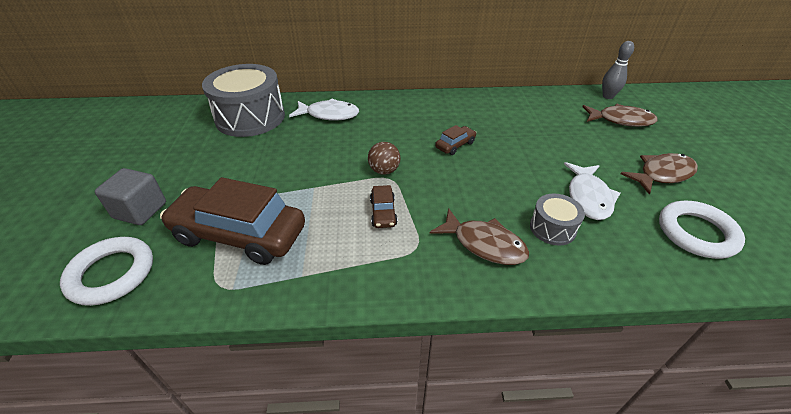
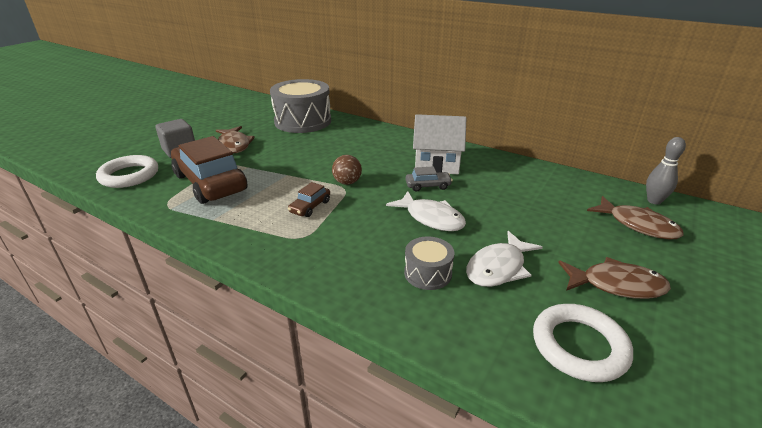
camera: 35 degrees right, 10 degrees down
(329, 115) = (357, 135): white fish -> white fish (431, 218)
(435, 119) = (436, 163): none -> white house
(455, 145) = (428, 186): brown car -> grey car
(484, 244) = (354, 257): brown fish -> brown fish (234, 145)

